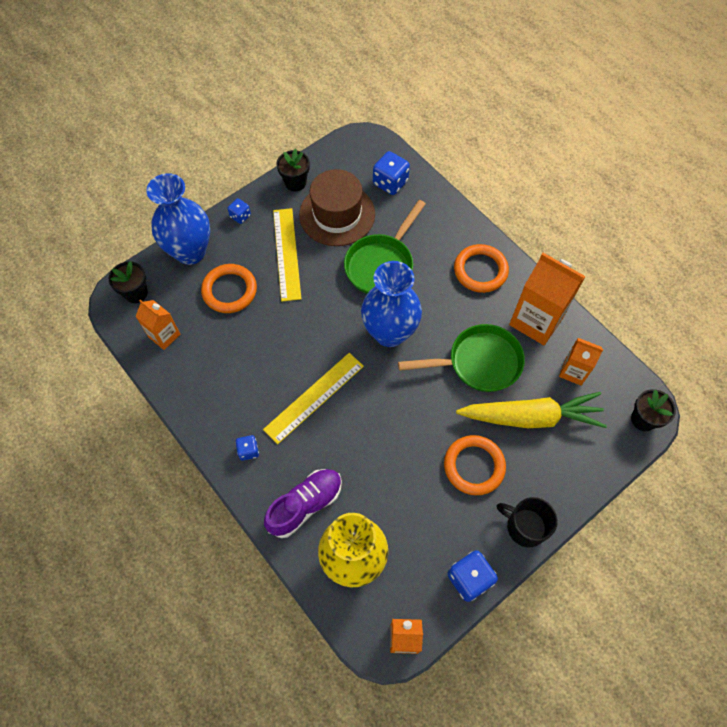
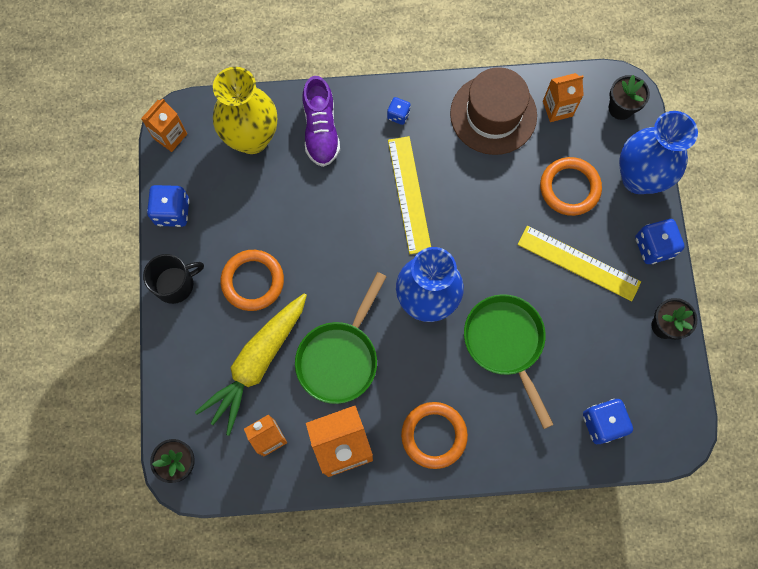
camera: 125 degrees right, 10 degrees up
(240, 216) = (653, 247): blue dice -> blue dice, size x1.73
(337, 214) = (595, 341): brown hat -> brown hat (493, 114)

